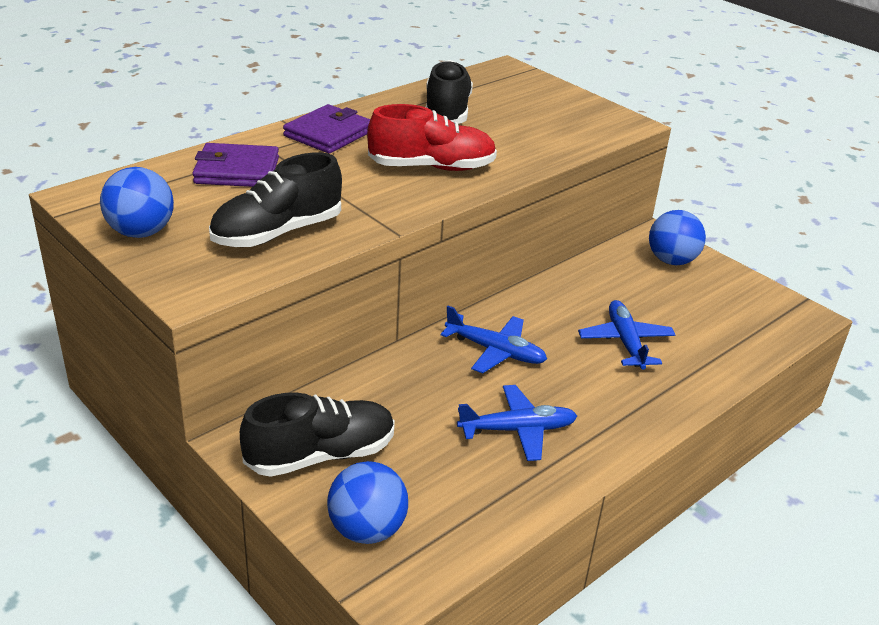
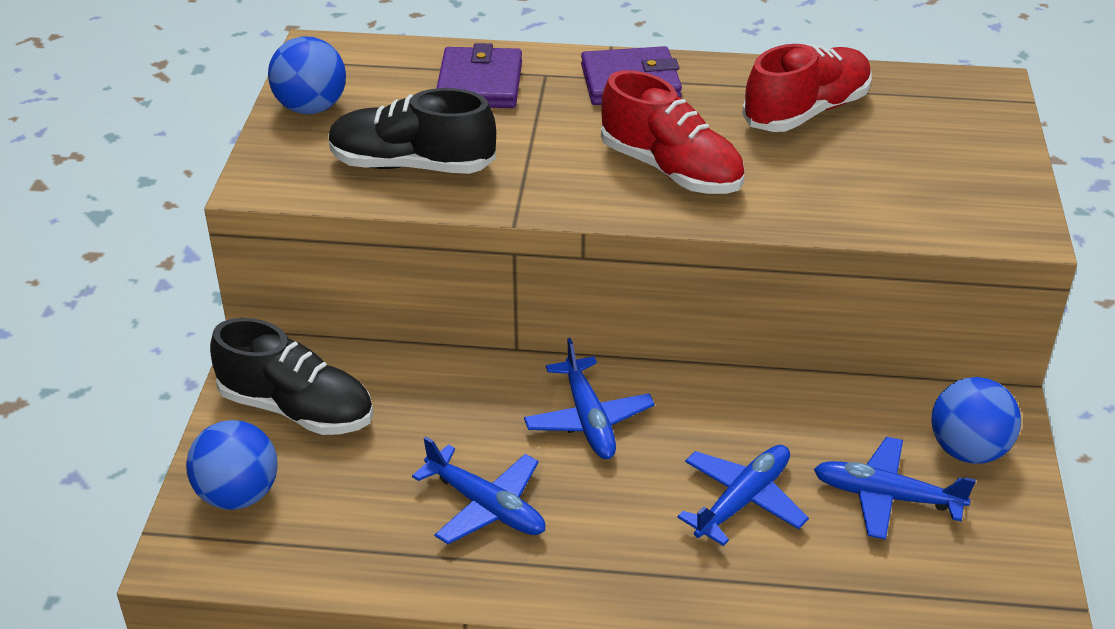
camera: 50 degrees right, 5 degrees up
(237, 171) = (480, 84): purple wallet -> purple wallet turned 45 degrees clockwise
(447, 111) = (806, 112): black shoe -> red shoe
(675, 300) = (887, 497): none -> blue plane

